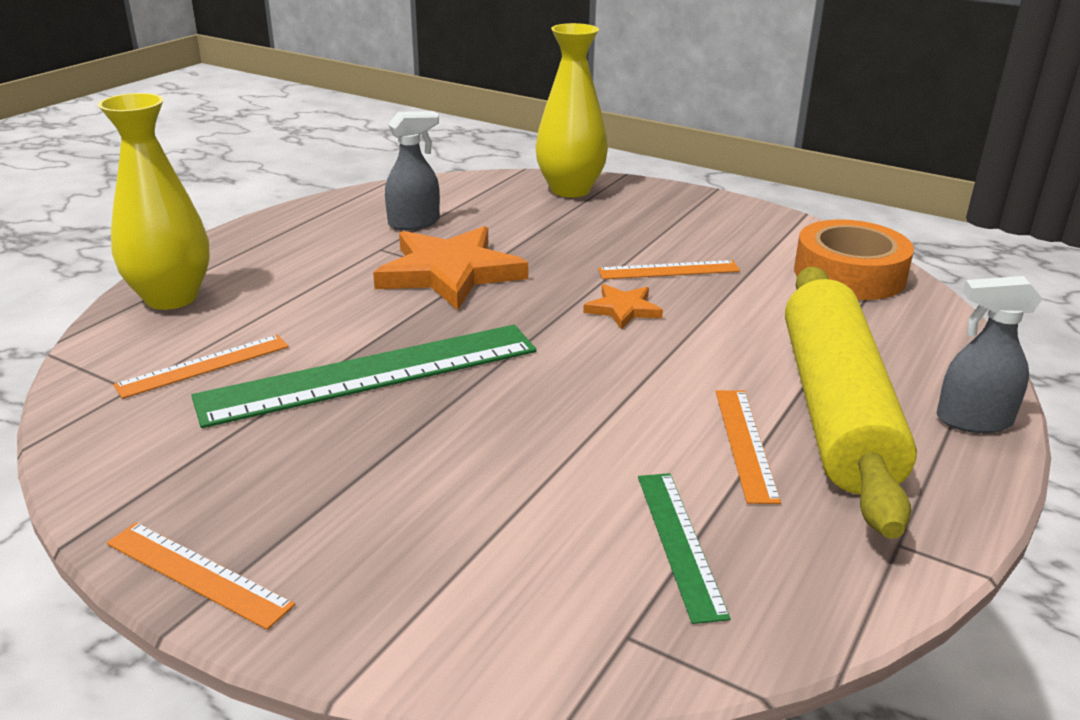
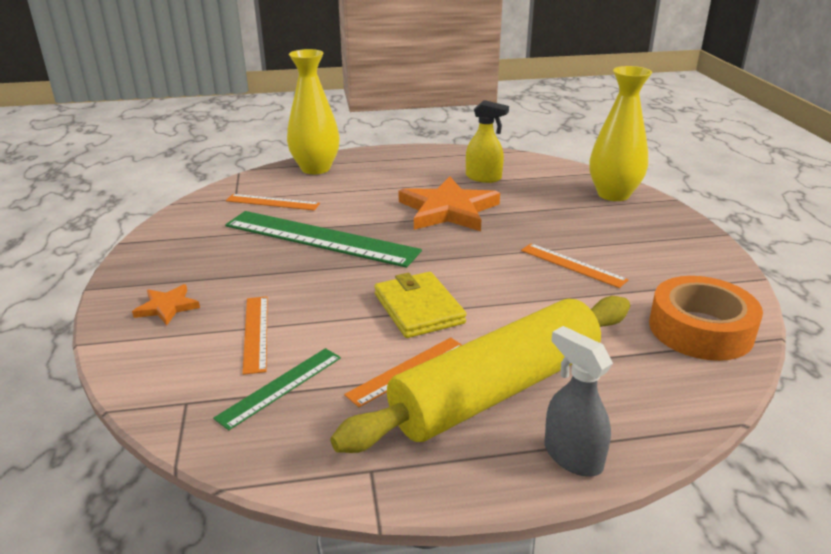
camera: 50 degrees right, 0 degrees up
(197, 573) = (128, 276): orange ruler -> orange ruler (256, 333)
(414, 223) = (483, 178): grey spray bottle -> yellow spray bottle
(623, 309) = (497, 271): orange star -> orange star (167, 307)
(633, 383) = (418, 308): none -> yellow wallet

